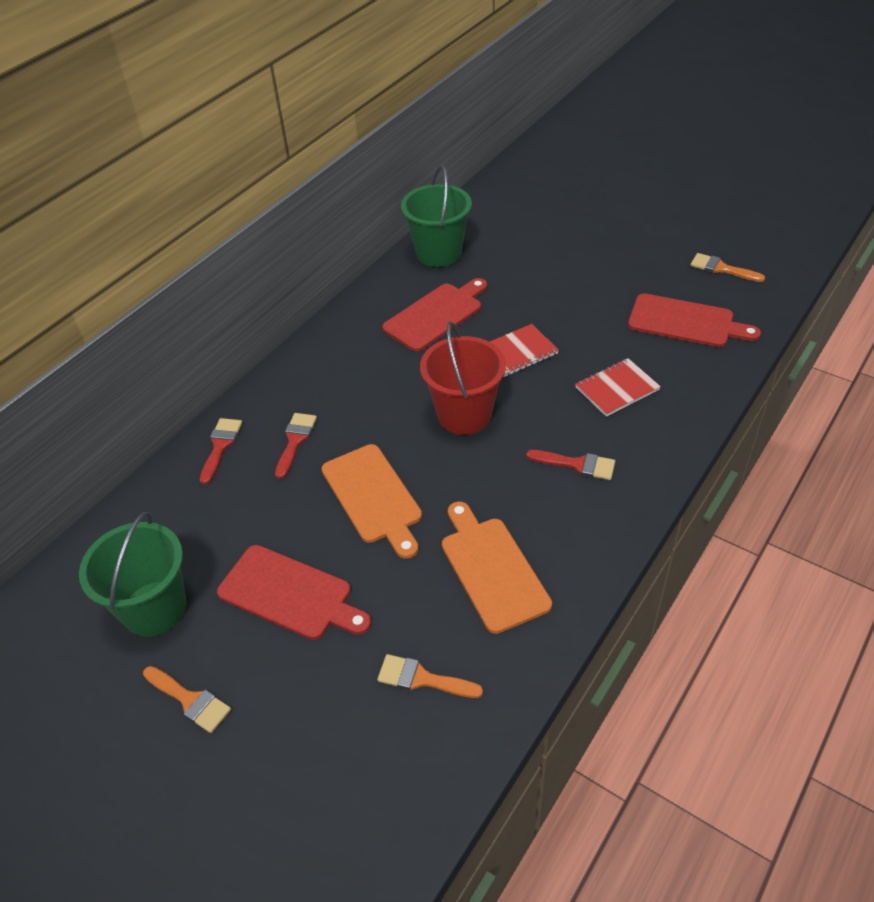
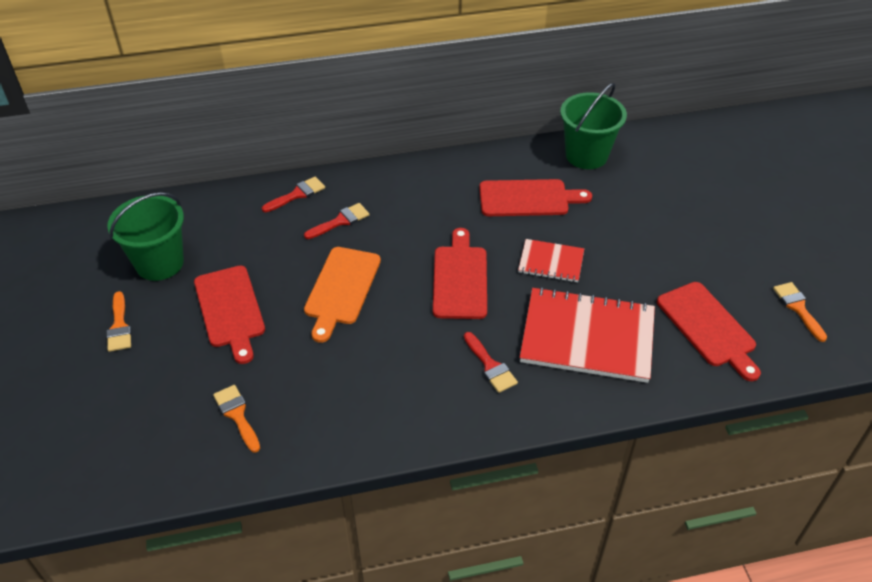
camera: 40 degrees right, 0 degrees up
(464, 415) = (460, 278): red bucket -> red cutting board
(492, 569) = (353, 387): orange cutting board -> none
(617, 389) = (587, 337): red notebook -> red notebook, size x1.94

